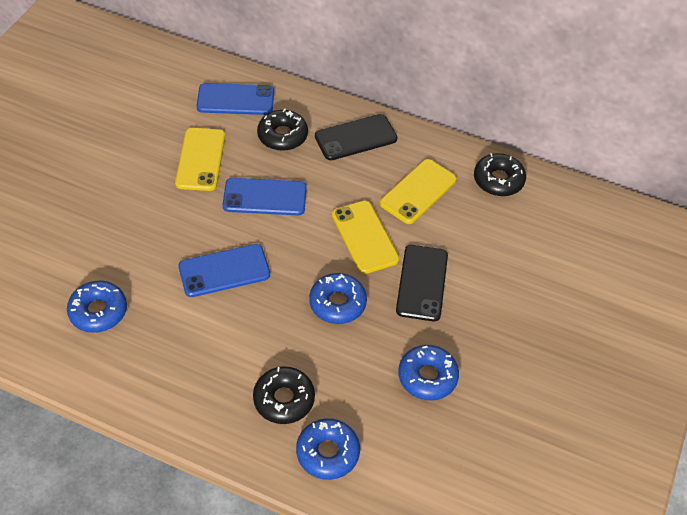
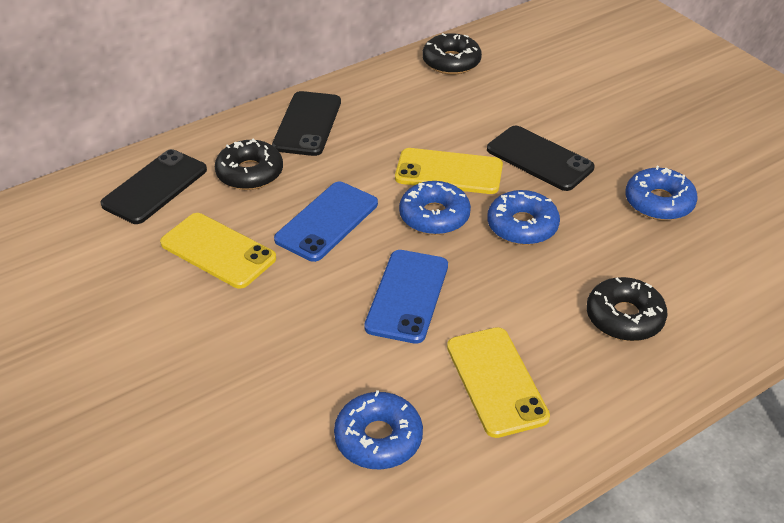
camera: 55 degrees left, 10 degrees down
(235, 99) = (155, 187): blue phone -> black phone
(327, 453) = (714, 311): blue donut -> blue donut (434, 216)
(418, 192) = (420, 114): yellow phone -> yellow phone (496, 381)

